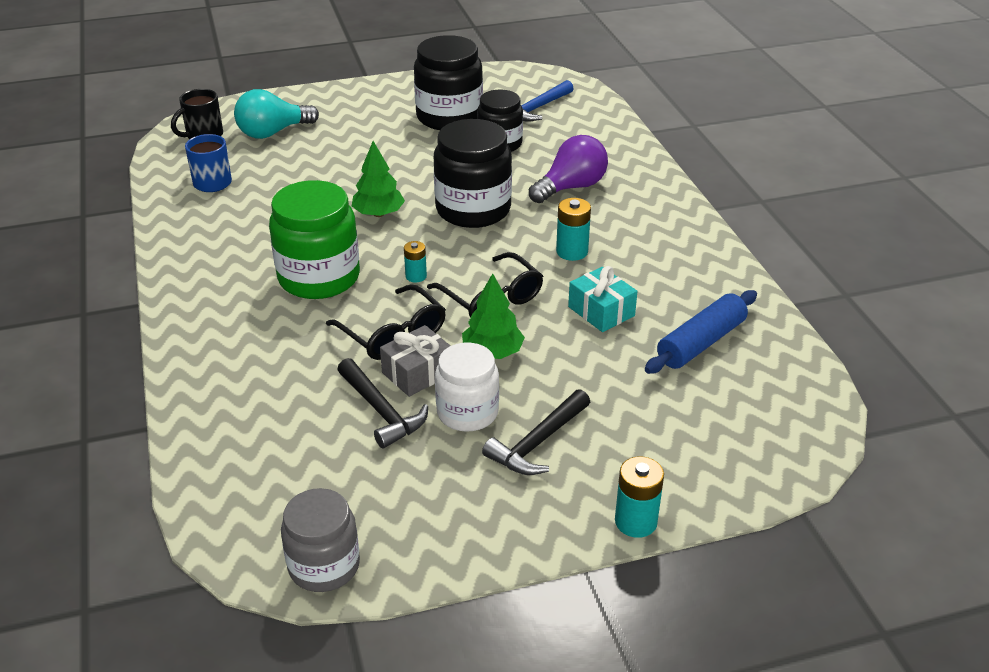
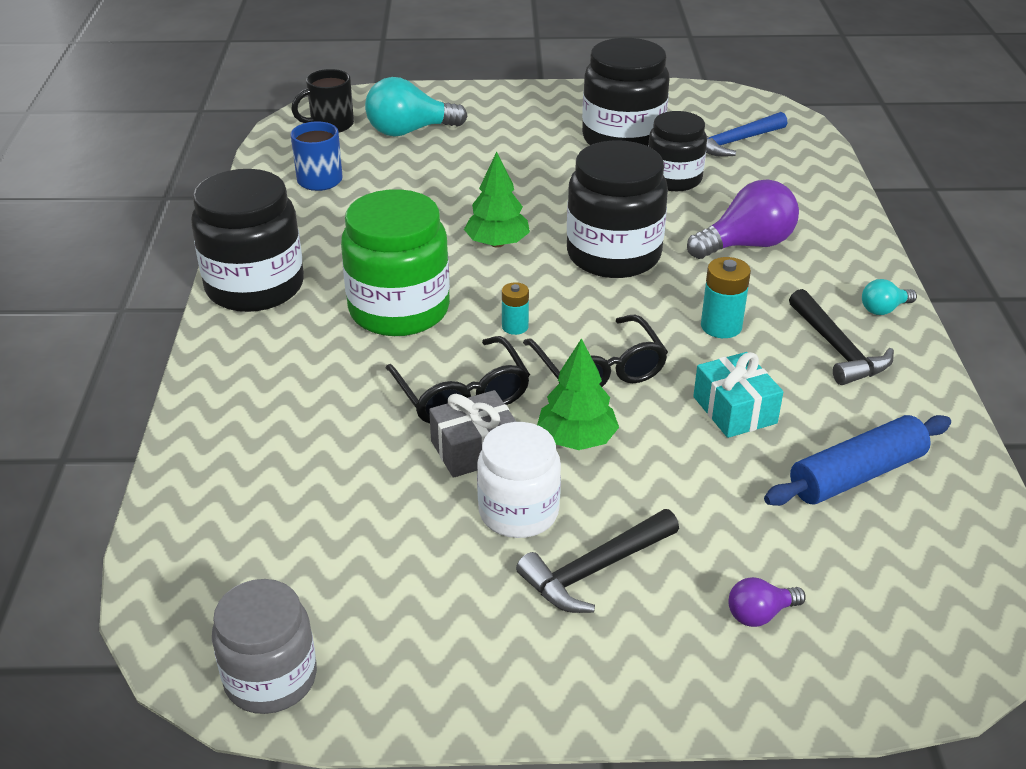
camera: 15 degrees right, 0 degrees up
(192, 277) = (255, 287): none -> black jar
(382, 411) = (413, 490): black hammer -> black hammer (838, 349)
(635, 521) = (690, 707): turquoise battery -> none
(663, 450) = (760, 614): none -> purple light bulb
(685, 221) = (884, 309): none -> turquoise light bulb

